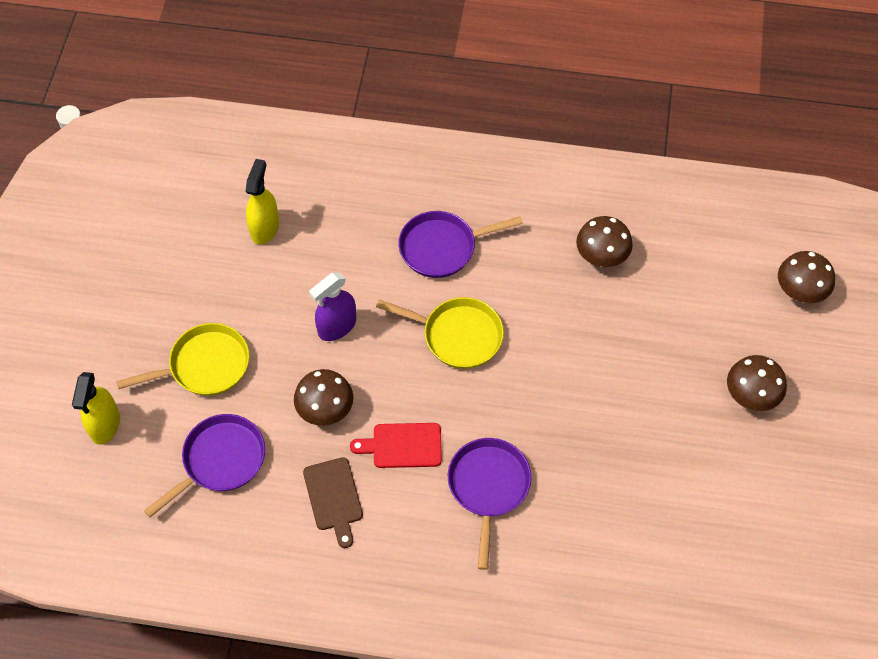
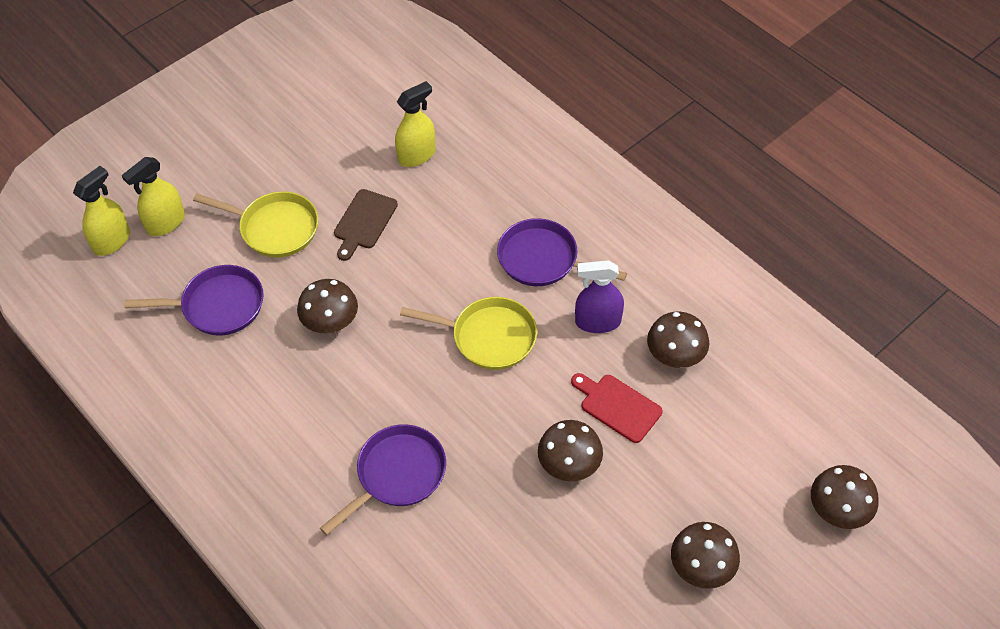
camera: 40 degrees right, 5 degrees down
(72, 472) = (112, 241): none -> yellow spray bottle
(333, 498) = (271, 393): brown cutting board -> brown cutting board (364, 222)
(337, 326) = (400, 265): purple spray bottle -> purple spray bottle (597, 322)
(403, 445) = (362, 392): red cutting board -> red cutting board (617, 406)
(457, 335) = (488, 337): yellow pan -> yellow pan turned 45 degrees counterclockwise
(601, 388) = (569, 464): none -> brown mushroom

